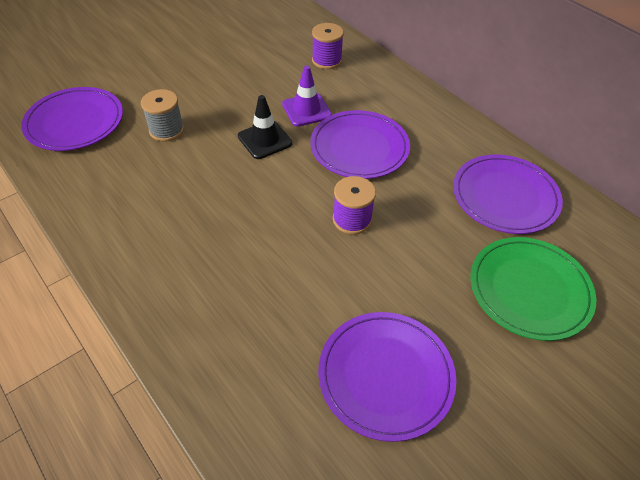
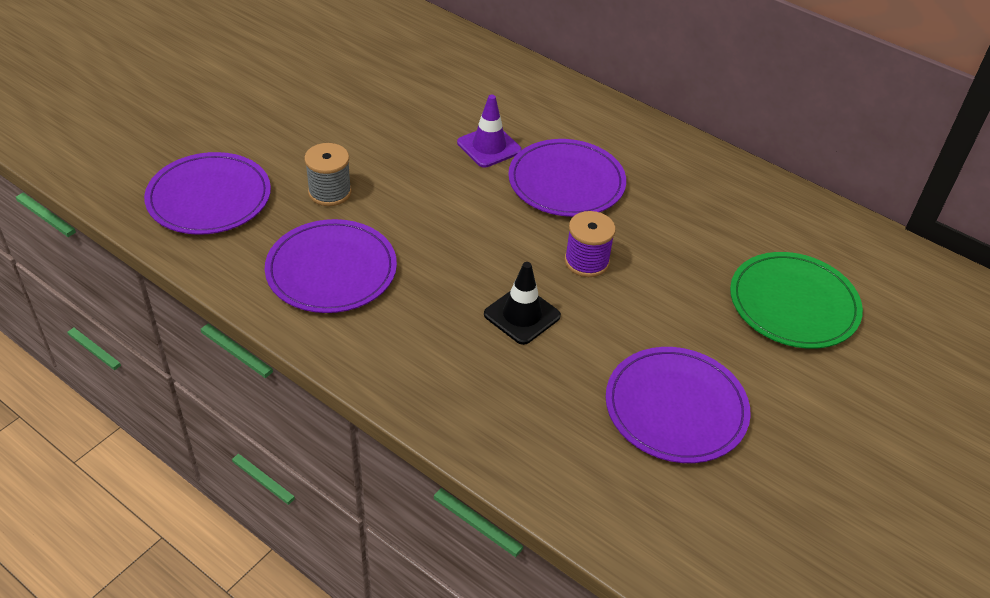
camera: 15 degrees left, 5 degrees down
(265, 140) = (453, 188): black traffic cone -> black traffic cone (522, 315)
(327, 60) = (490, 84): purple spool -> none
(505, 196) = (742, 213): purple plate -> purple plate (331, 270)

